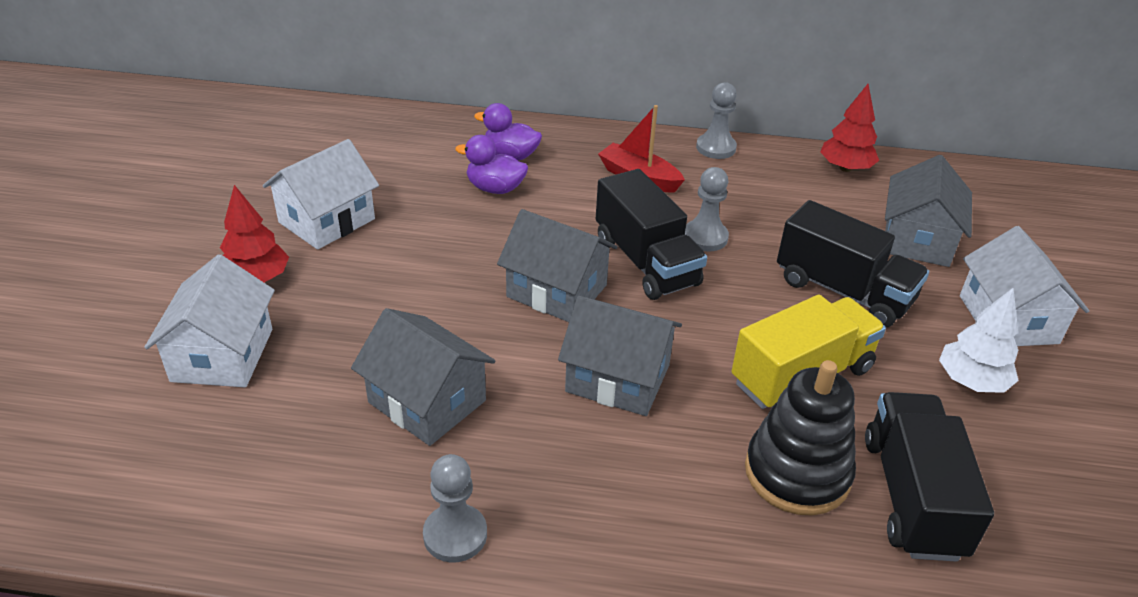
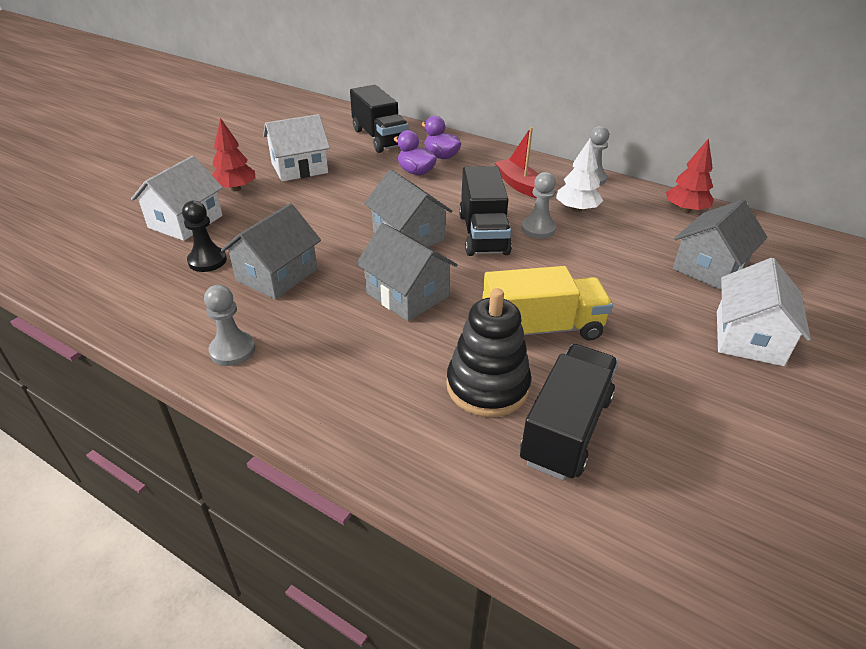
camera: 25 degrees right, 0 degrees up
(309, 409) = (207, 261): none -> black pawn
(427, 401) = (277, 275): grey house -> grey house turned 60 degrees clockwise
(843, 291) = (619, 285): black truck -> black truck (379, 138)
(971, 381) = (680, 370): white tree -> white tree (576, 209)

